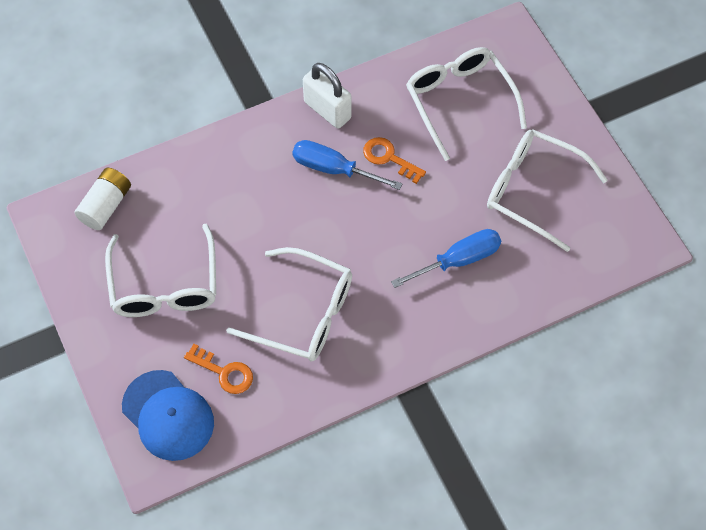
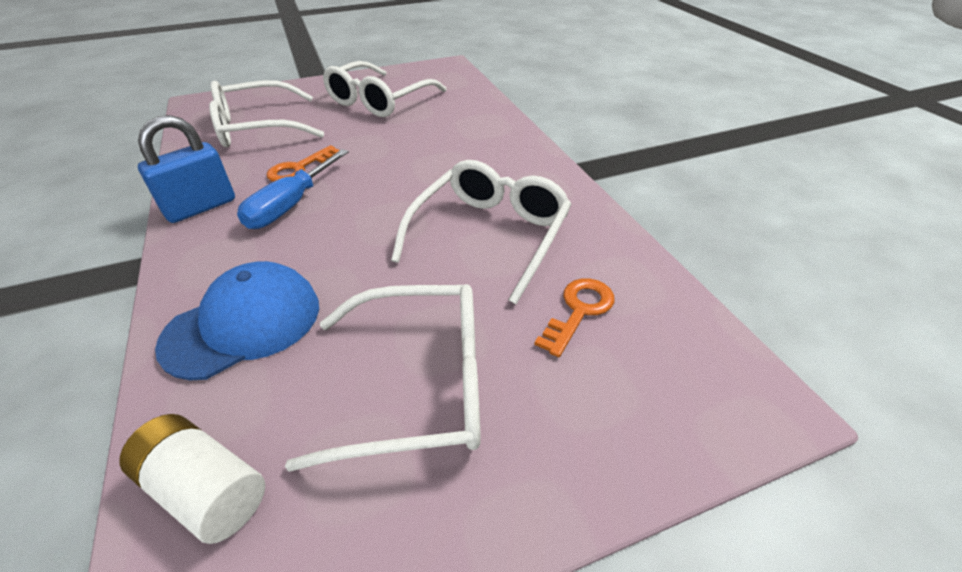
camera: 85 degrees left, 20 degrees down
(168, 415) = (664, 381): blue cap -> blue cap (243, 324)
(327, 110) = (201, 207): white padlock -> blue padlock
(458, 260) = (441, 137): blue screwdriver -> none

